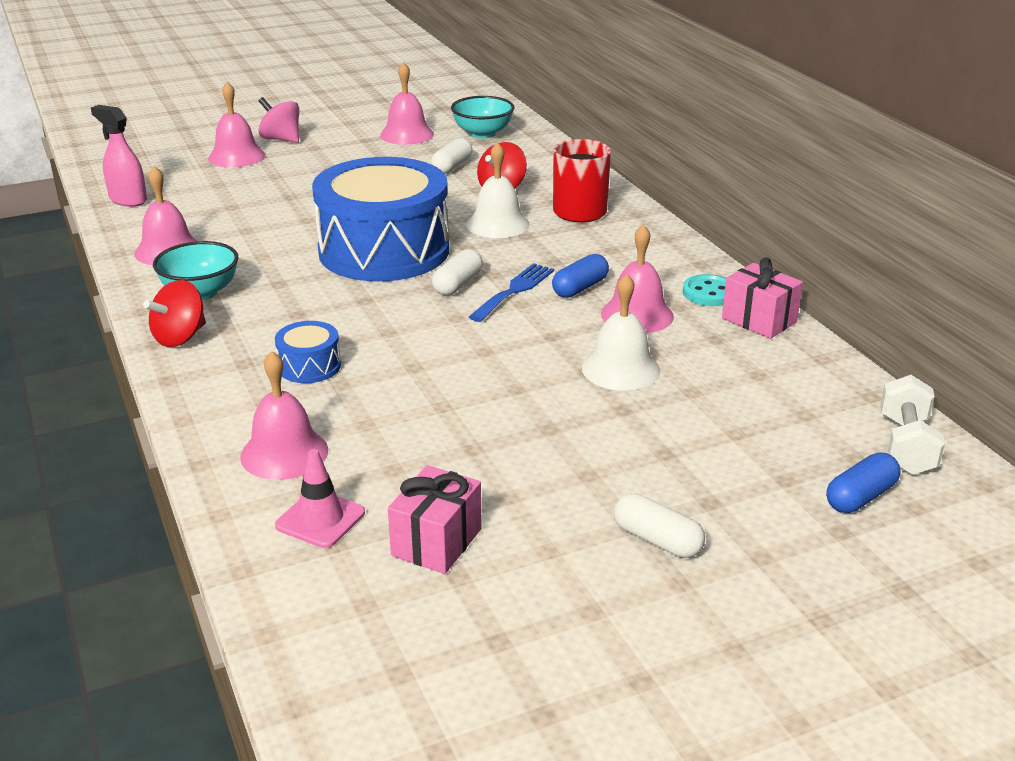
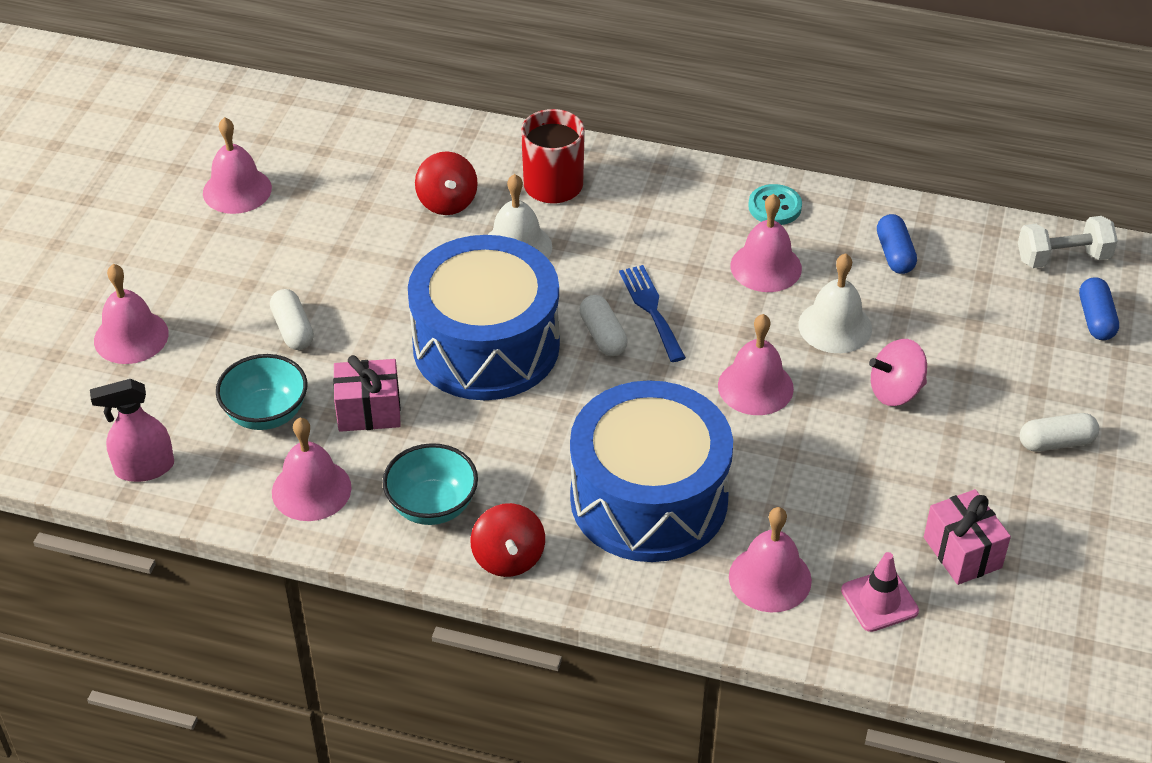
camera: 50 degrees left, 15 degrees up
(281, 139) = (128, 283): pink spinning top -> pink spinning top (895, 391)
(309, 366) = (649, 499): blue drum -> blue drum, size x2.48
(452, 166) = (357, 204): white capsule -> white capsule (293, 329)
(482, 133) = (304, 141): turquoise bowl -> turquoise bowl (266, 414)
(496, 362) = (755, 387): none -> pink bell
(580, 288) = (689, 270): blue capsule -> blue capsule (895, 254)
(759, 320) = (842, 210): pink gift -> pink gift (369, 411)
(906, 446) = (1063, 258): white dumbbell -> white dumbbell turned 60 degrees counterclockwise

